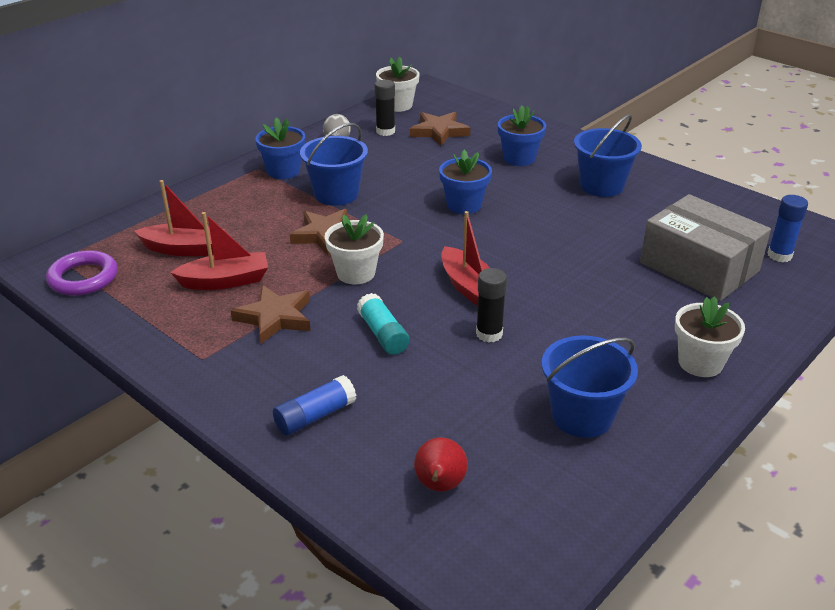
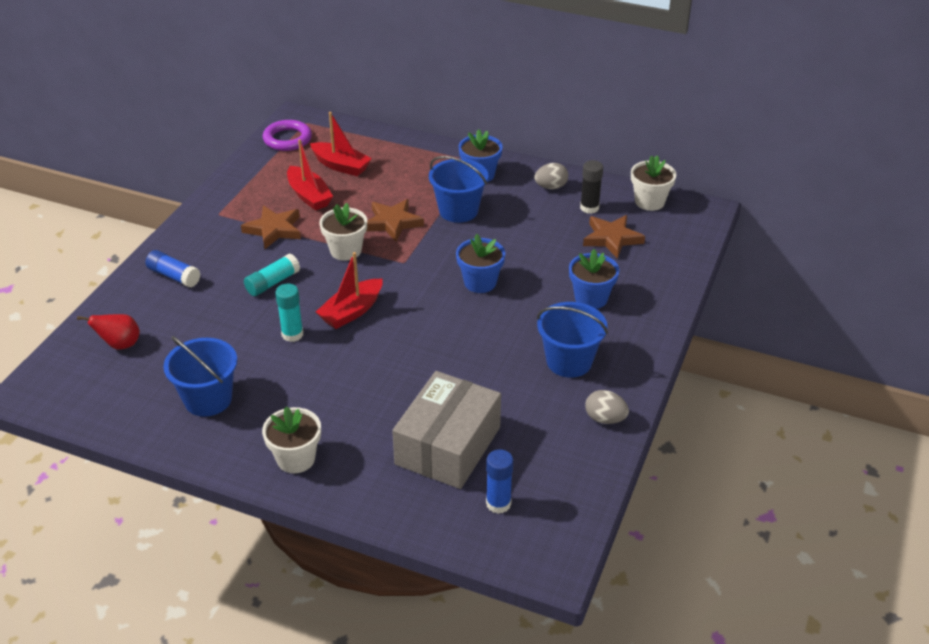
camera: 70 degrees right, 5 degrees up
(184, 249) = (341, 166): red boat -> red boat turned 45 degrees counterclockwise
(489, 334) = (292, 334): black glue stick -> turquoise glue stick
(681, 186) = (605, 419): none -> grey egg

